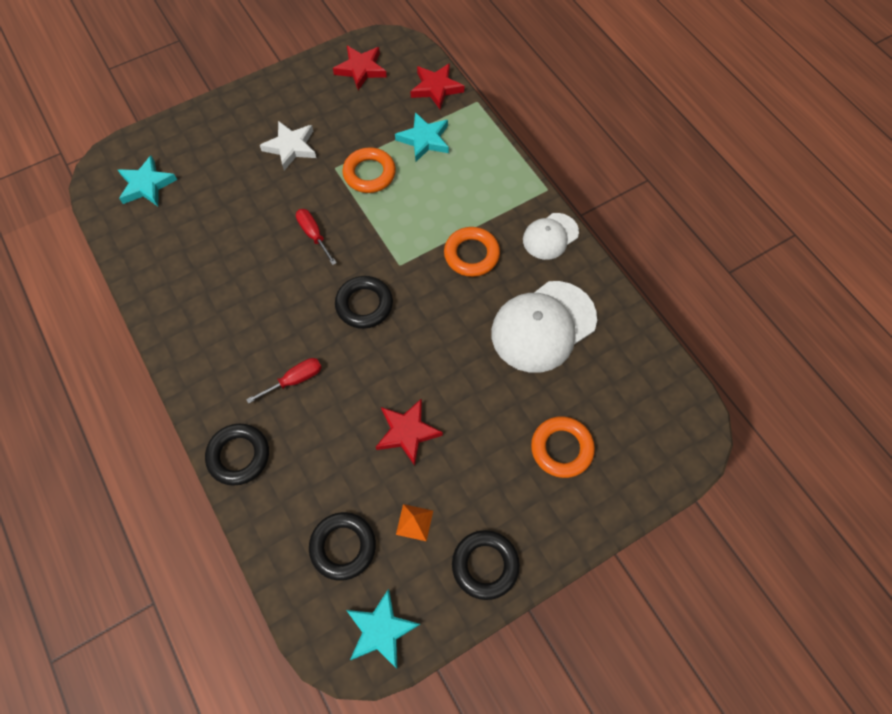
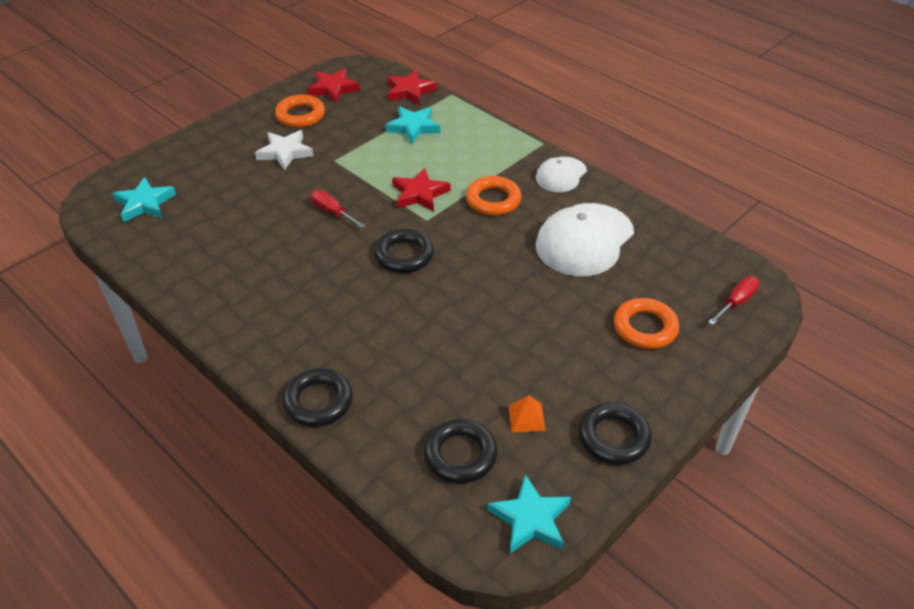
camera: 15 degrees left, 20 degrees down
(295, 380) = (355, 327): red screwdriver -> red screwdriver (736, 302)
(369, 173) = (370, 159): orange ring -> orange ring (300, 115)
(407, 432) = (488, 346): red star -> red star (419, 194)

